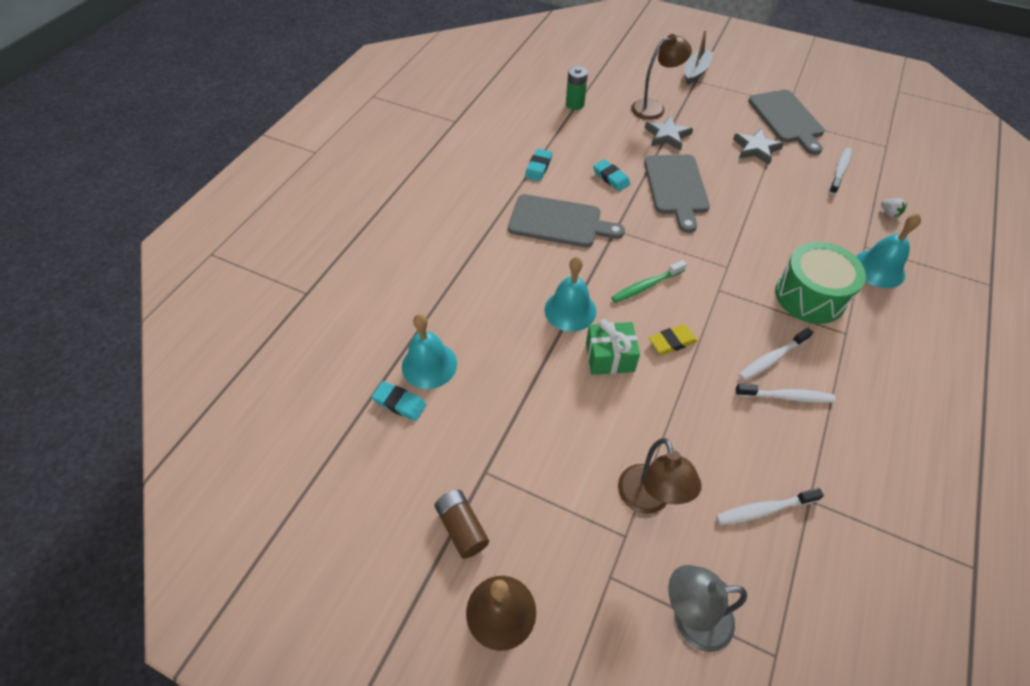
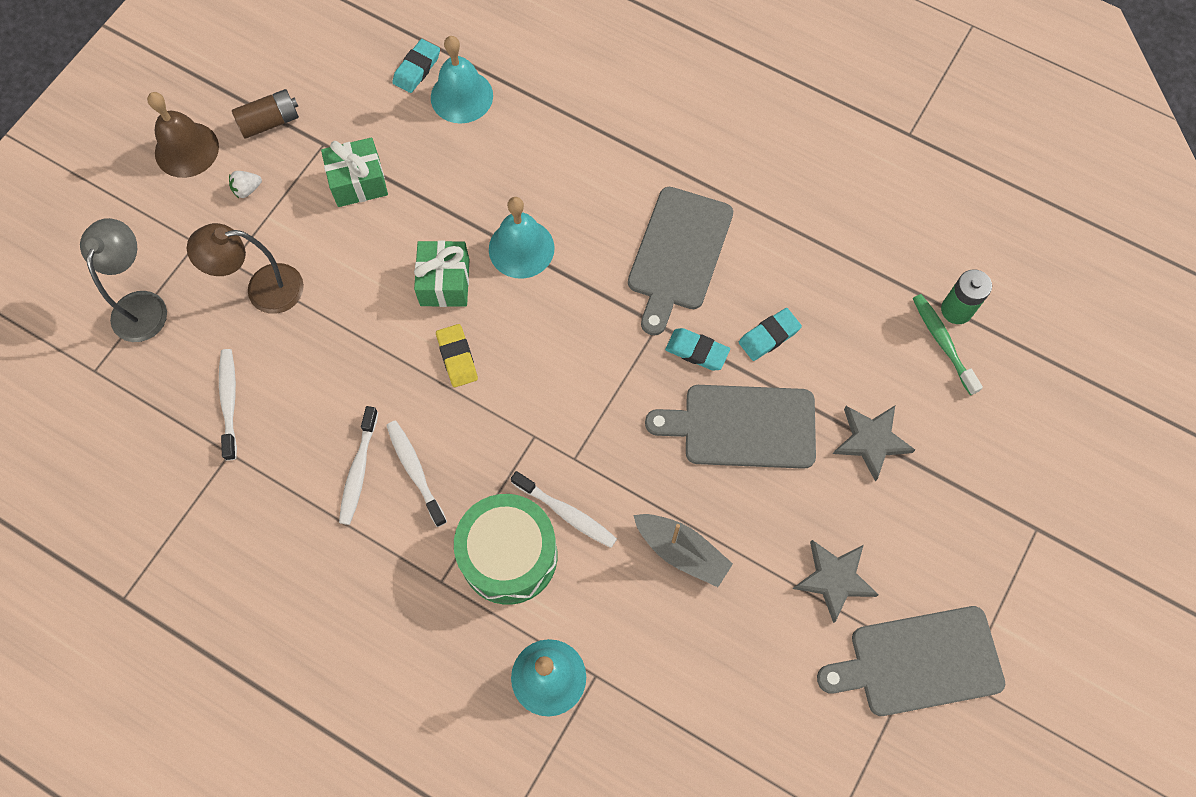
camera: 95 degrees right, 15 degrees up
(523, 435) = (358, 182): none -> green gift
(538, 167) = (796, 239): turquoise eraser -> turquoise eraser (697, 351)
(646, 286) = (550, 344): green toothbrush -> green toothbrush (942, 342)
(654, 108) = (949, 436): brown lamp -> none
(696, 72) = (1065, 535): grey boat -> grey boat (681, 552)
(839, 171) = (772, 705): white toothbrush -> white toothbrush (566, 513)
(889, 213) = (664, 748): white strawberry -> white strawberry (247, 189)

